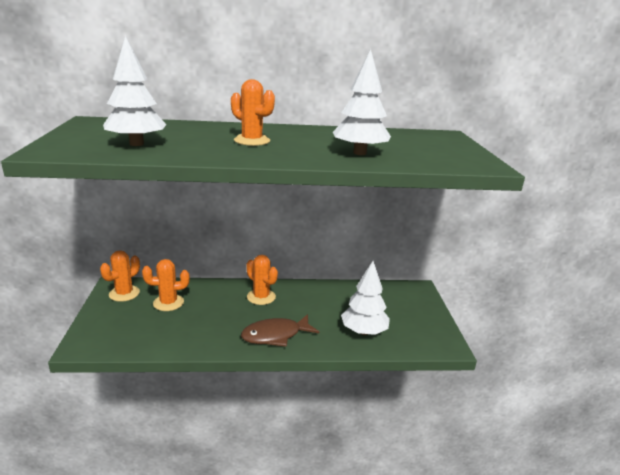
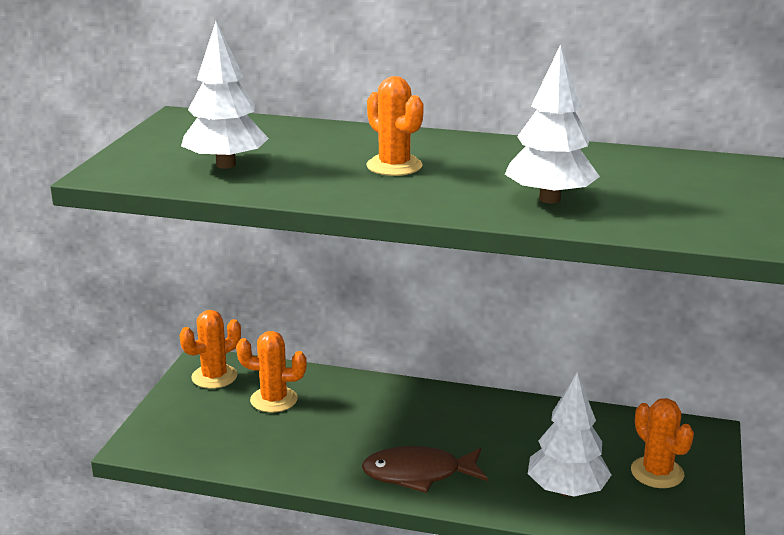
camera: 20 degrees right, 0 degrees up
(261, 297) = (419, 410): orange cactus -> orange cactus (657, 472)

